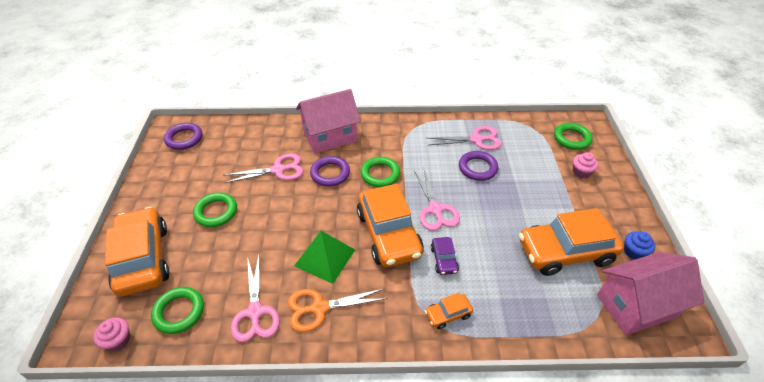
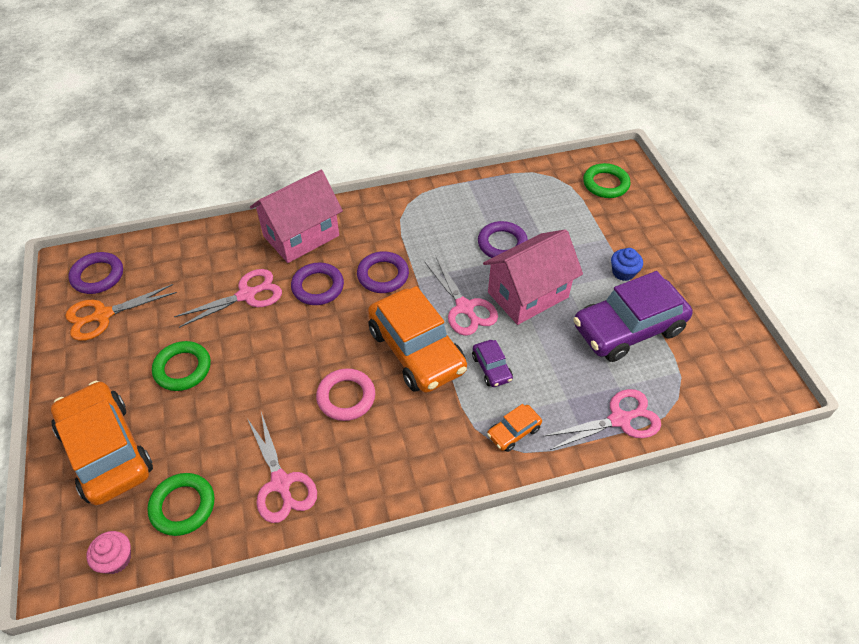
camera: 15 degrees left, 5 degrees up
(319, 308) = (359, 460): orange scissors -> orange scissors (103, 315)
(325, 257) = (346, 397): green pyramid -> pink ring
(380, 174) = (383, 275): green ring -> purple ring
(476, 139) = (491, 206): pink scissors -> pink scissors (619, 419)
(565, 252) = (628, 328): orange car -> purple car
(581, 172) = (625, 225): pink cupcake -> none
(634, 251) = (703, 312): blue cupcake -> blue cupcake (623, 272)
(636, 306) = (716, 374): pink house -> pink house (528, 295)

